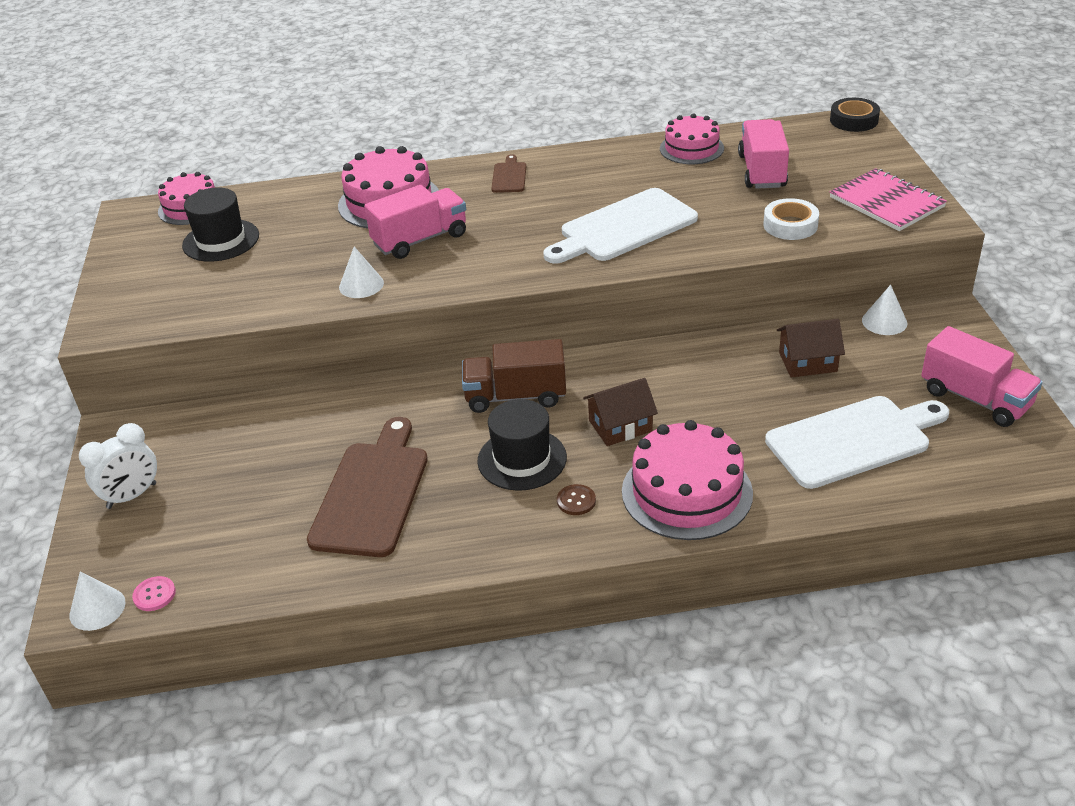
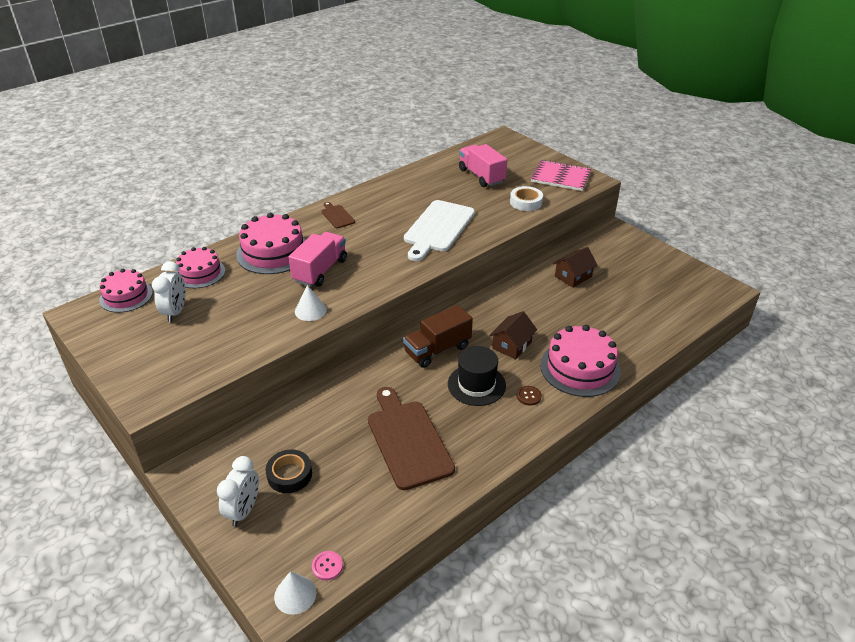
camera: 35 degrees left, 0 degrees up
(221, 240) = (175, 312): black hat -> white clock
(691, 148) = (430, 172): pink cake -> pink cake (200, 273)
(853, 440) = (632, 310): white cutting board -> none
(854, 120) = (501, 136): black tape -> black tape (289, 475)
(884, 321) = (589, 243): white cone -> none
(975, 398) = (665, 269): pink truck -> none

